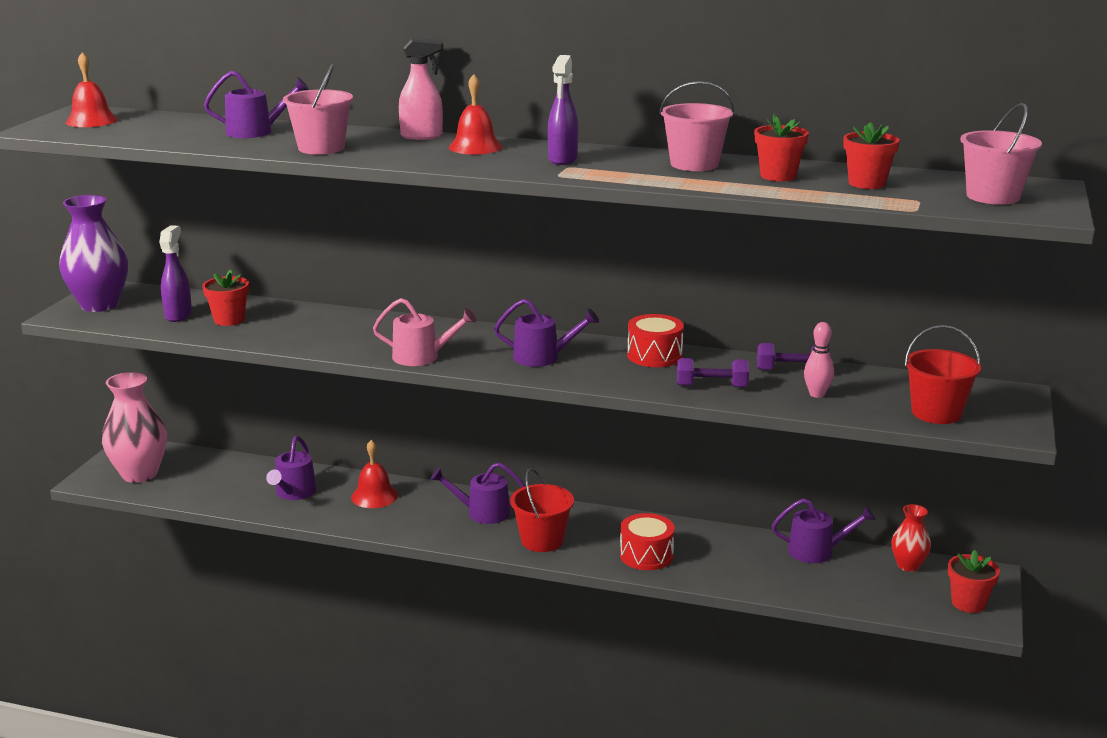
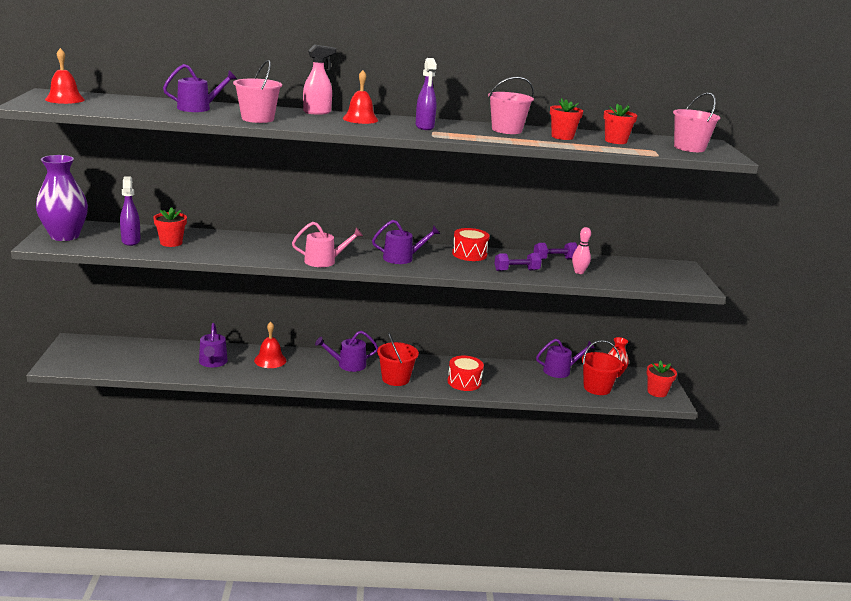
camera: 20 degrees left, 0 degrees up
(139, 474) = (91, 358): pink vase -> none
(936, 413) = (650, 279): red bucket -> red bucket (597, 388)

